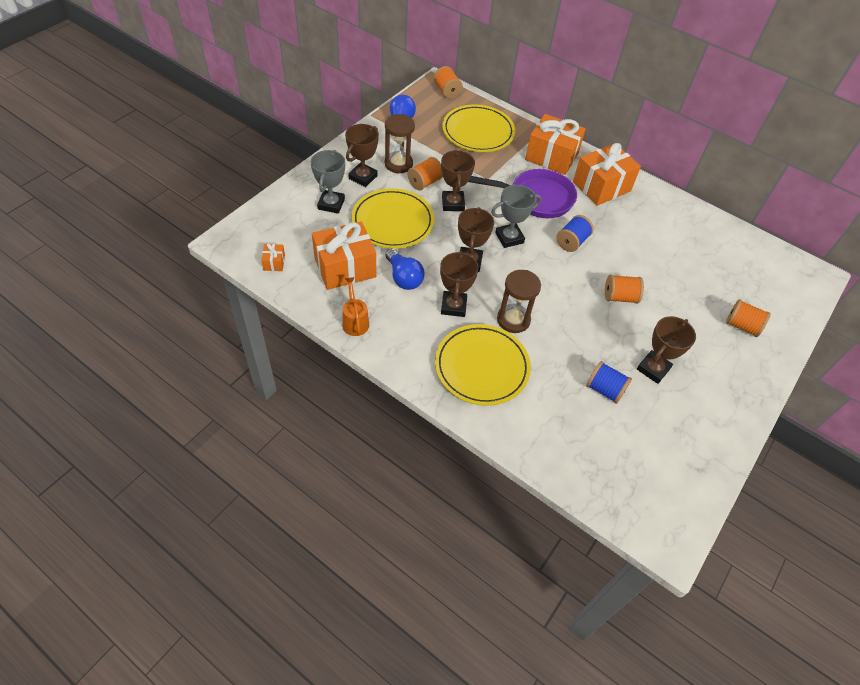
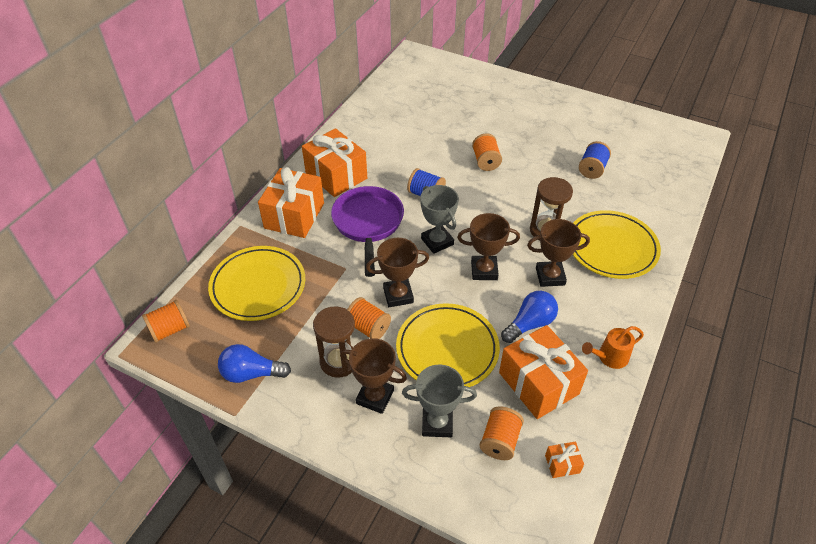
camera: 95 degrees left, 5 degrees down
(653, 369) = (556, 142): brown trophy -> none
(741, 326) = (487, 95): orange spool -> orange spool (500, 441)

